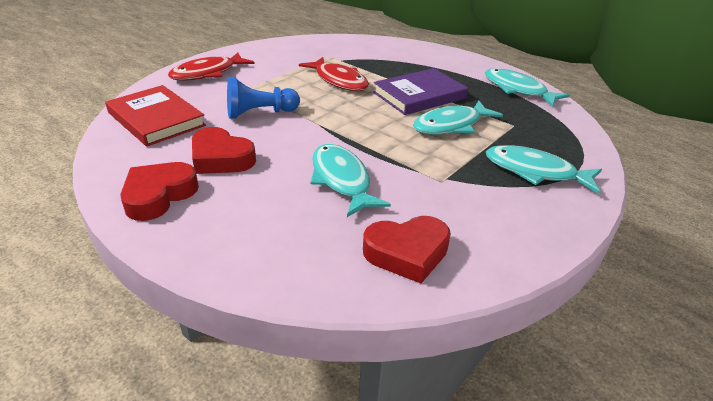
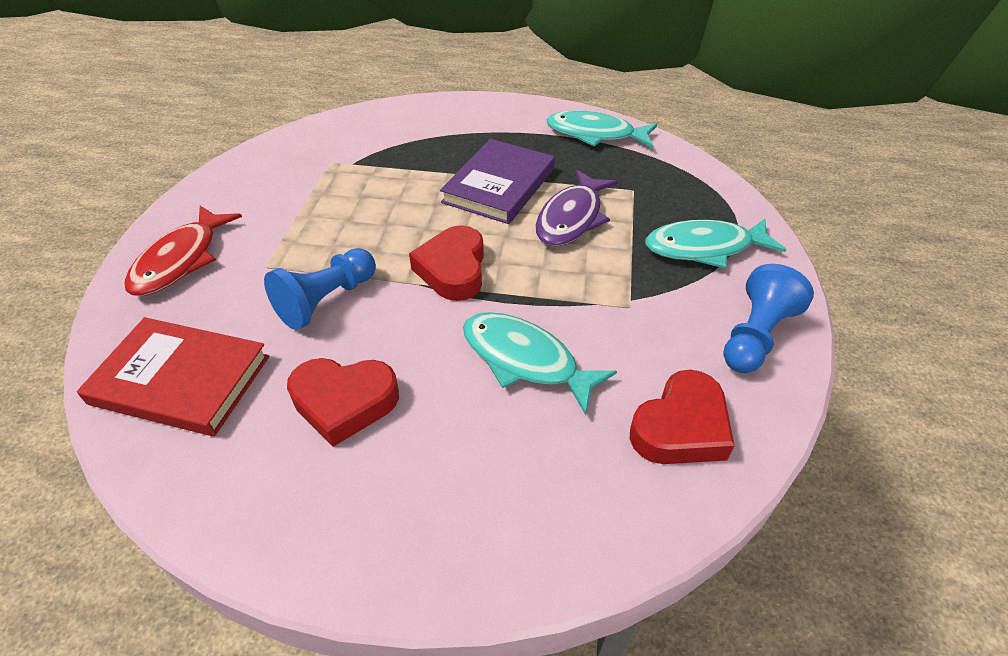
camera: 30 degrees left, 10 degrees up
(159, 195) = (317, 510): red heart -> red heart (453, 269)
(339, 81) = (382, 200): red fish -> none
(451, 125) = (571, 218): turquoise fish -> purple fish
(520, 231) = (755, 336): none -> blue pawn

